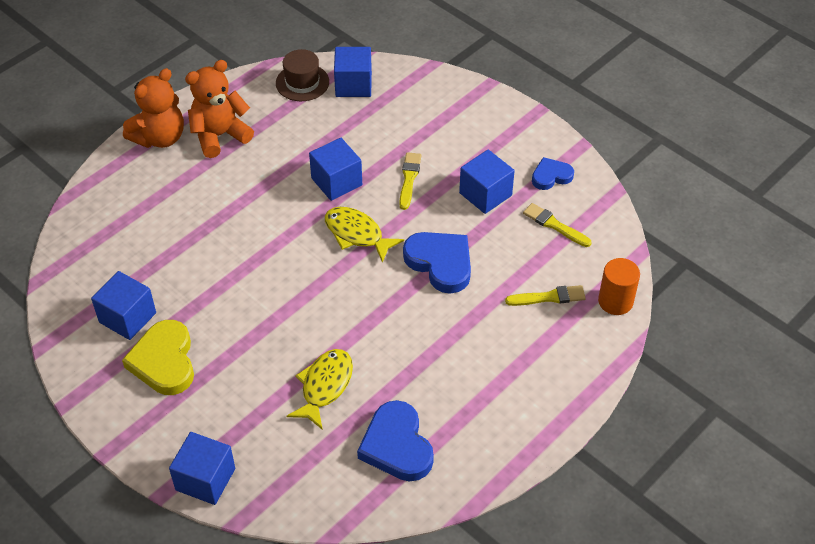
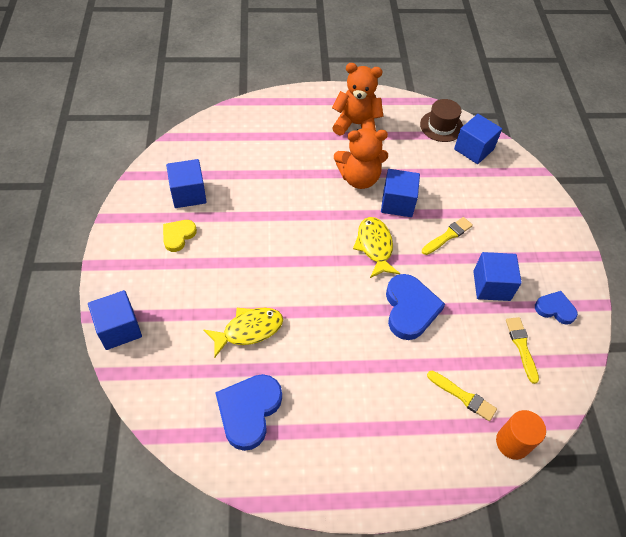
camera: 40 degrees right, 5 degrees up
(160, 137) = (320, 102): orange teddy bear -> orange teddy bear (359, 178)
(164, 361) = (178, 236): yellow heart -> yellow heart, size x0.59

